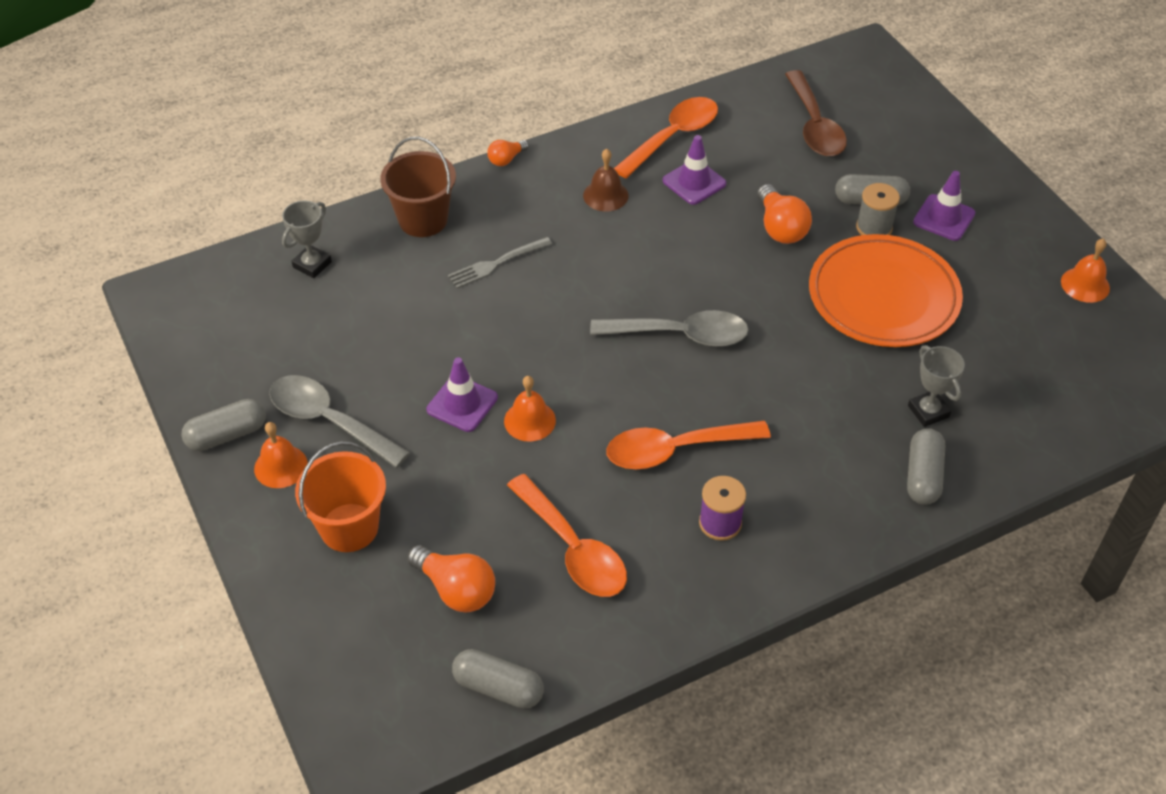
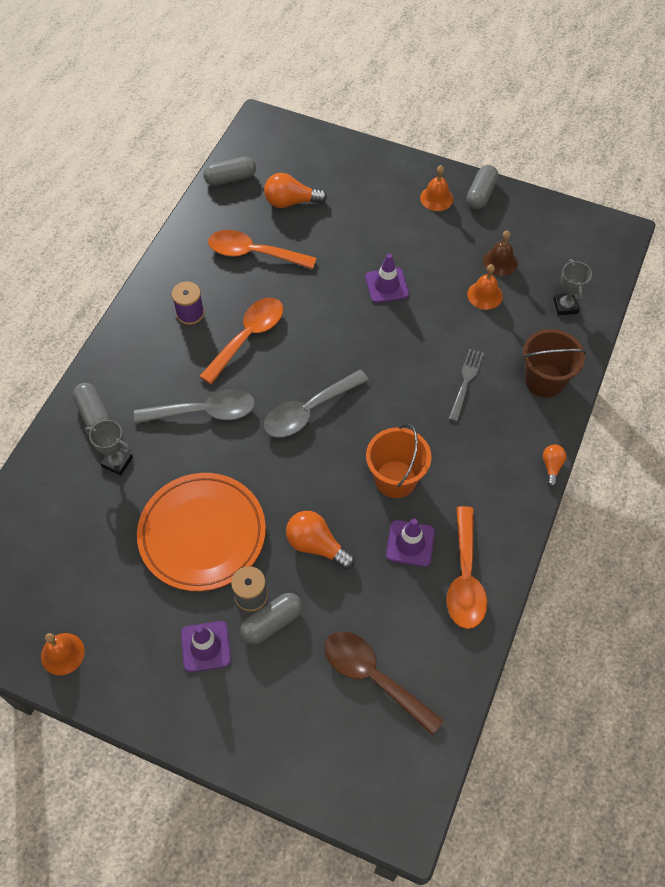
camera: 140 degrees right, 10 degrees up
(328, 421) = (442, 232): grey spoon -> grey spoon (204, 412)
(349, 527) = (370, 194): orange bucket -> orange bucket (395, 479)
(529, 420) = (341, 300): orange bell -> orange bell (485, 295)
(605, 195) = (456, 485): brown bell -> brown bell (500, 262)

